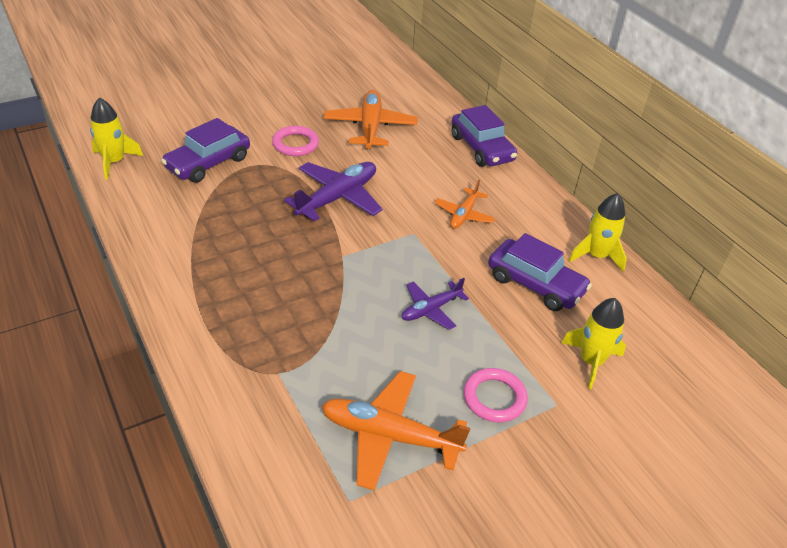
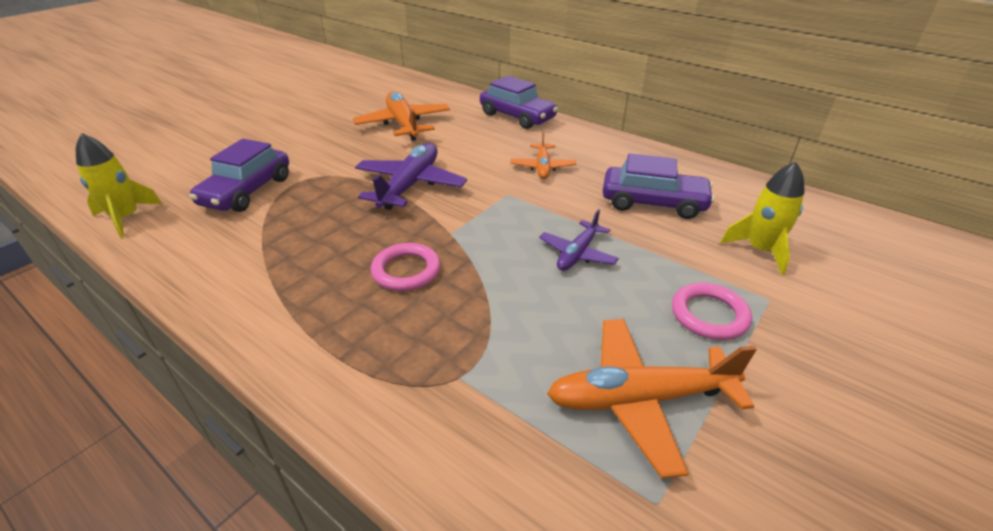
camera: 20 degrees left, 5 degrees down
(295, 144) = (336, 153): pink ring -> pink ring (406, 271)
(596, 255) = (682, 167): yellow rocket -> none

